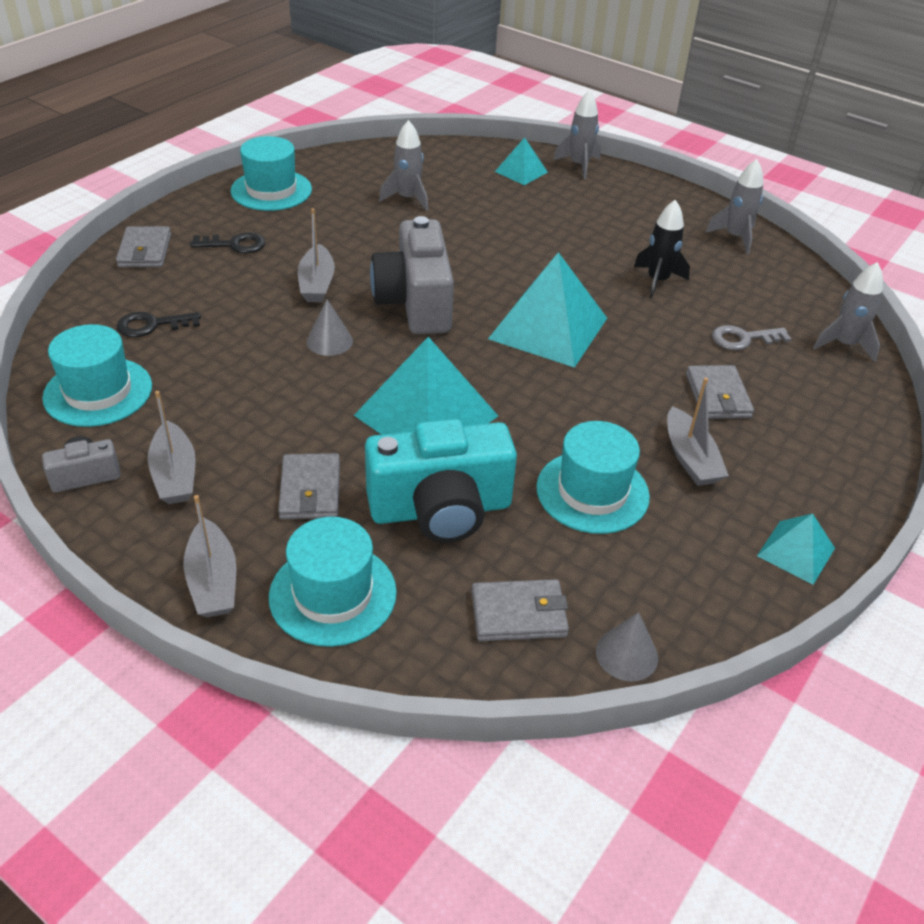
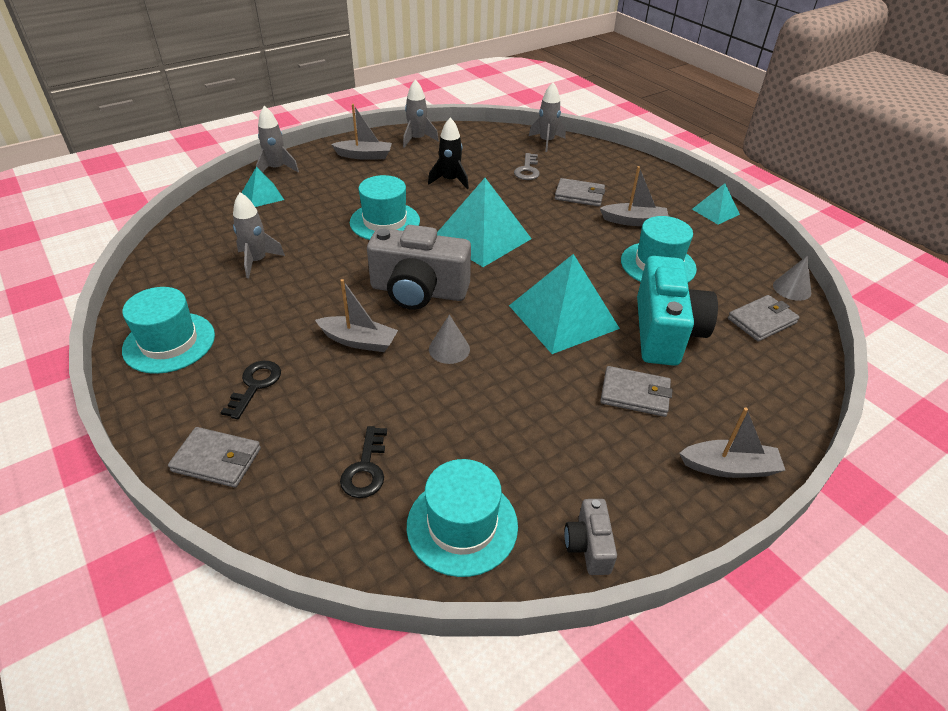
camera: 70 degrees left, 0 degrees up
(175, 474) = (600, 477): grey boat -> grey boat (364, 156)
(333, 594) = (744, 401): turquoise hat -> turquoise hat (385, 221)
(519, 614) = (762, 321): grey wallet -> grey wallet turned 45 degrees clockwise

